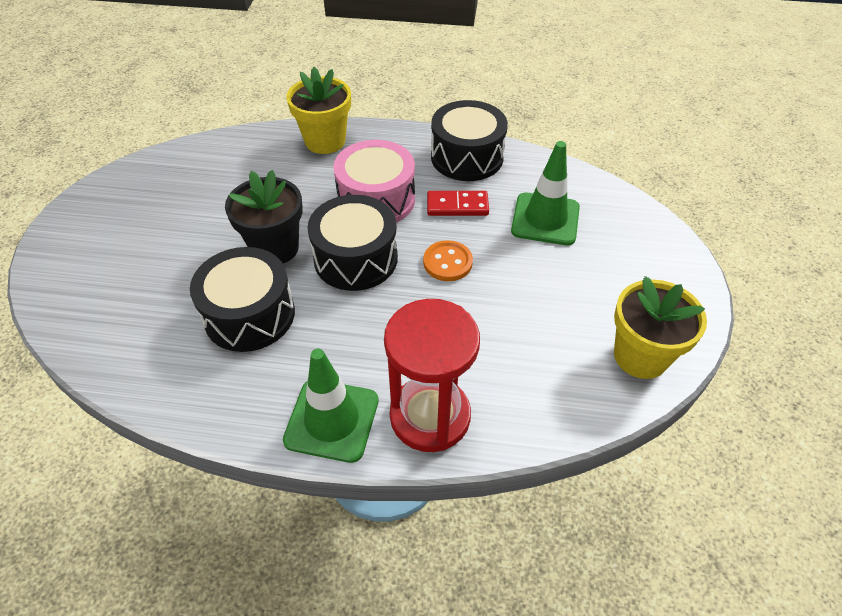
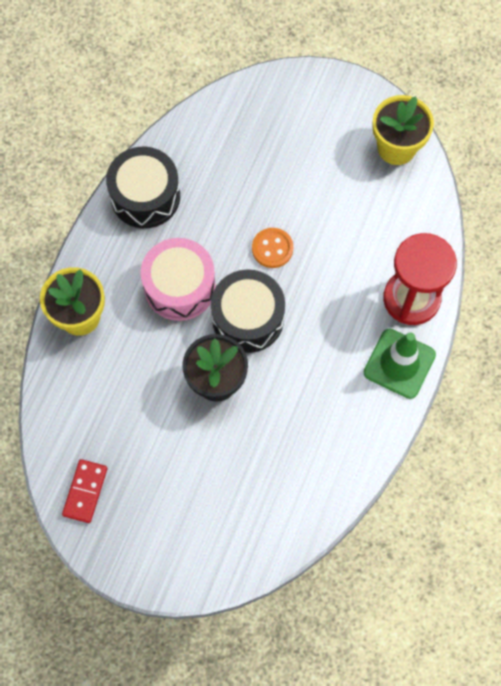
camera: 75 degrees left, 20 degrees up
(249, 314) = (287, 410): black drum -> none
(457, 206) = (208, 222): red domino -> red domino (85, 491)
(545, 219) = (245, 160): green traffic cone -> none

